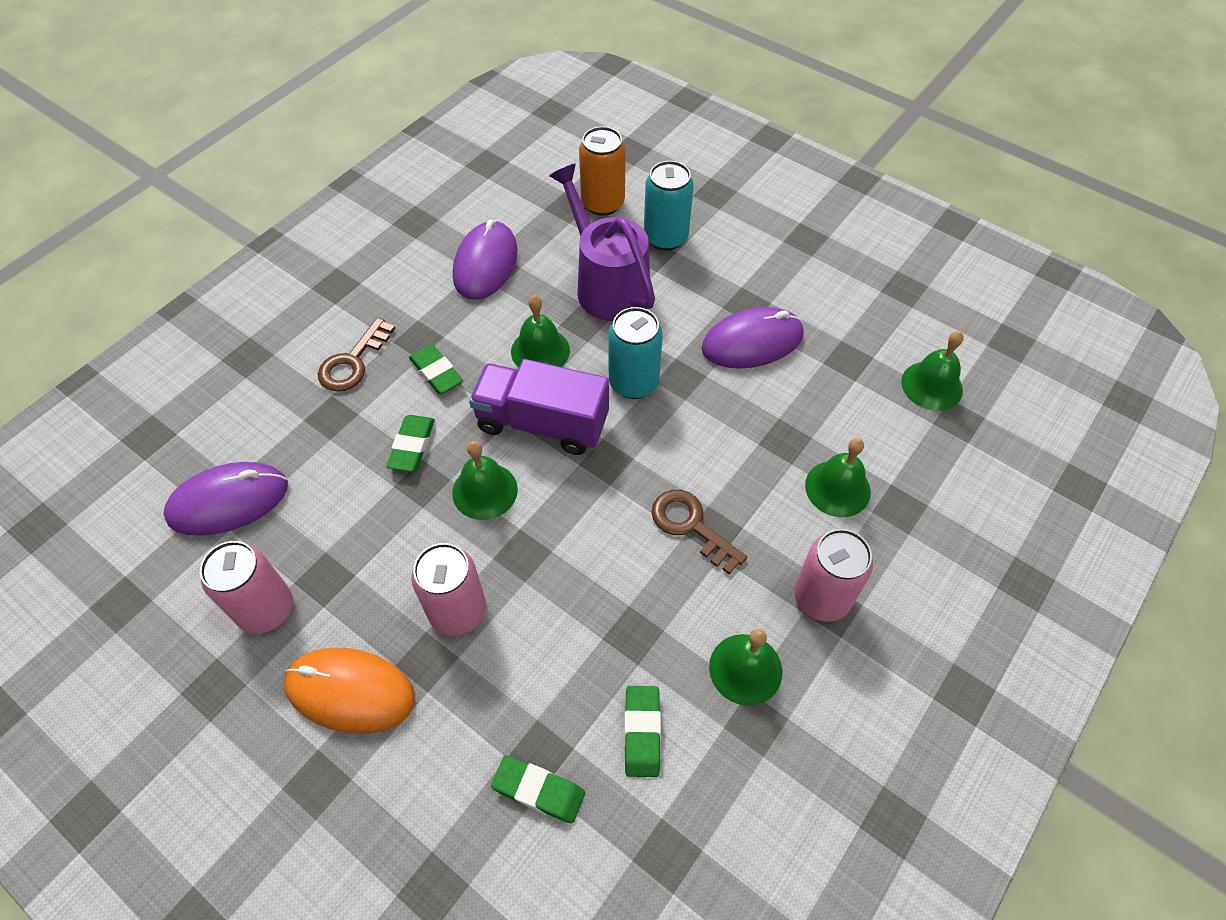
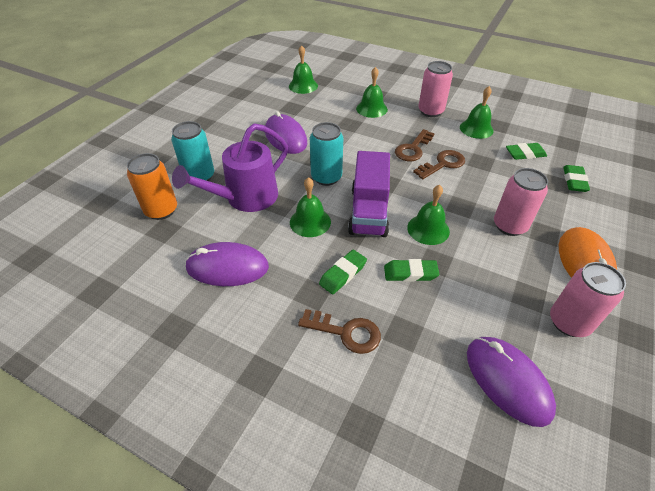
camera: 100 degrees left, 10 degrees down
(637, 563) = (443, 164): none -> brown key

